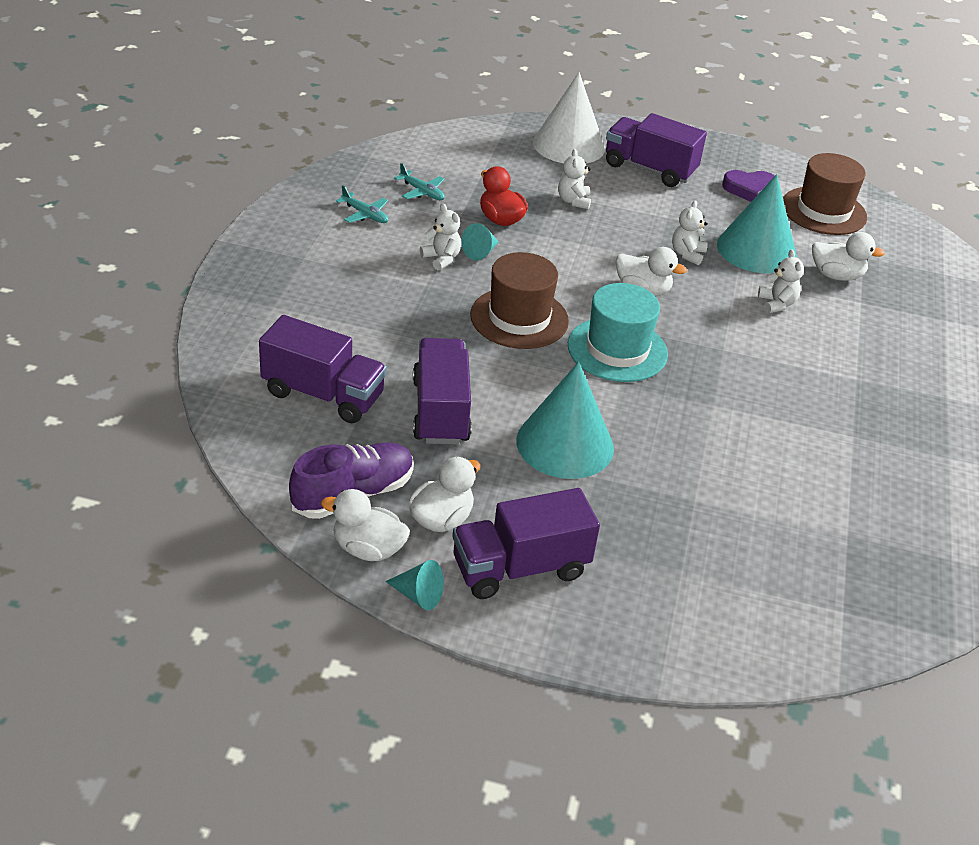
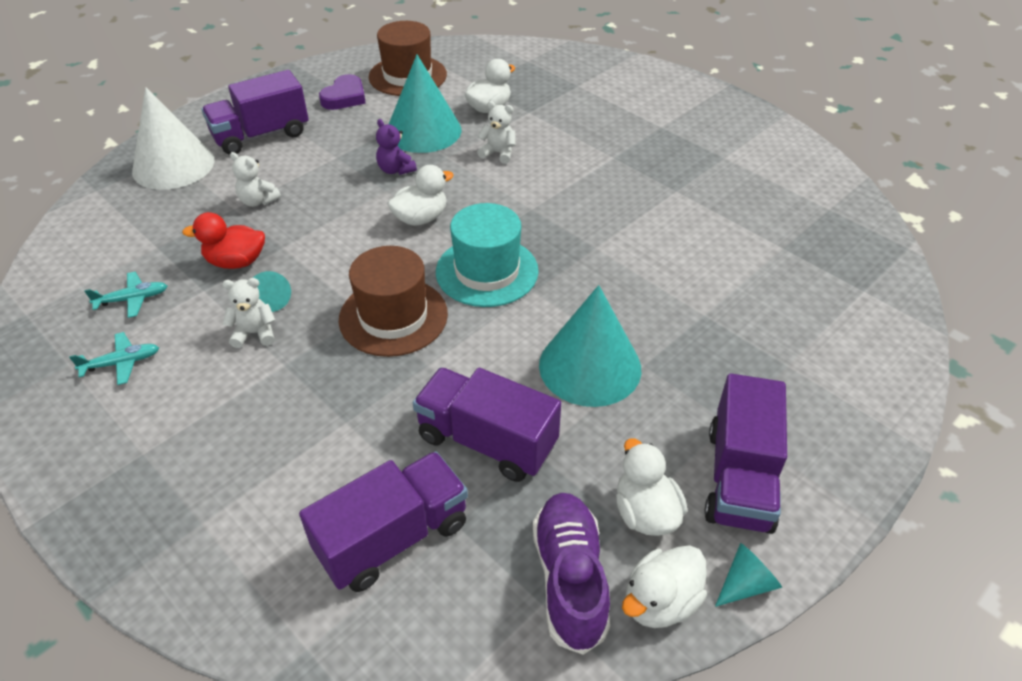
camera: 55 degrees left, 5 degrees up
(687, 254) = (395, 170): white teddy bear -> purple teddy bear

